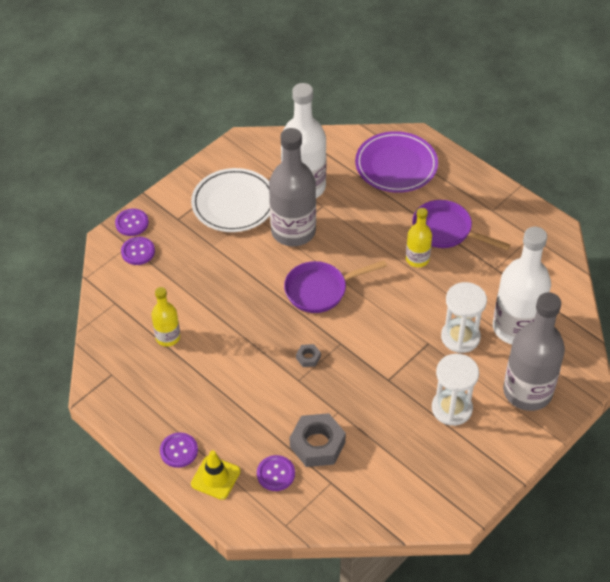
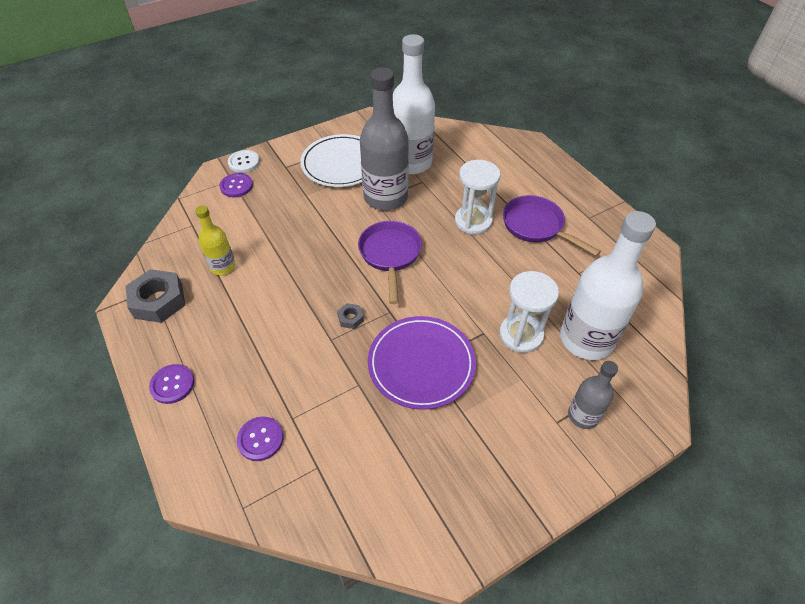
camera: 15 degrees right, 0 degrees up
(132, 223) = (244, 162): purple button -> white button
(215, 477) = (194, 426): yellow traffic cone -> none
(317, 444) = (321, 416): grey nut -> grey nut (158, 301)
(320, 290) = (390, 255): purple pan -> purple pan turned 90 degrees clockwise
(396, 165) = (504, 161): purple plate -> purple plate (421, 364)
(417, 259) = (498, 247): yellow bottle -> none
(452, 408) = (487, 413): white hourglass -> white hourglass (473, 221)
(527, 392) = (583, 415): grey bottle -> grey bottle, size x0.52

